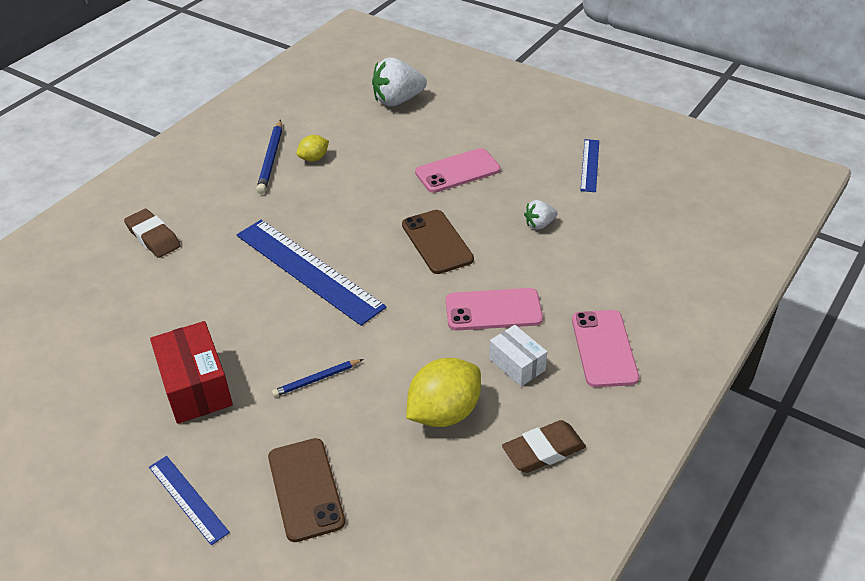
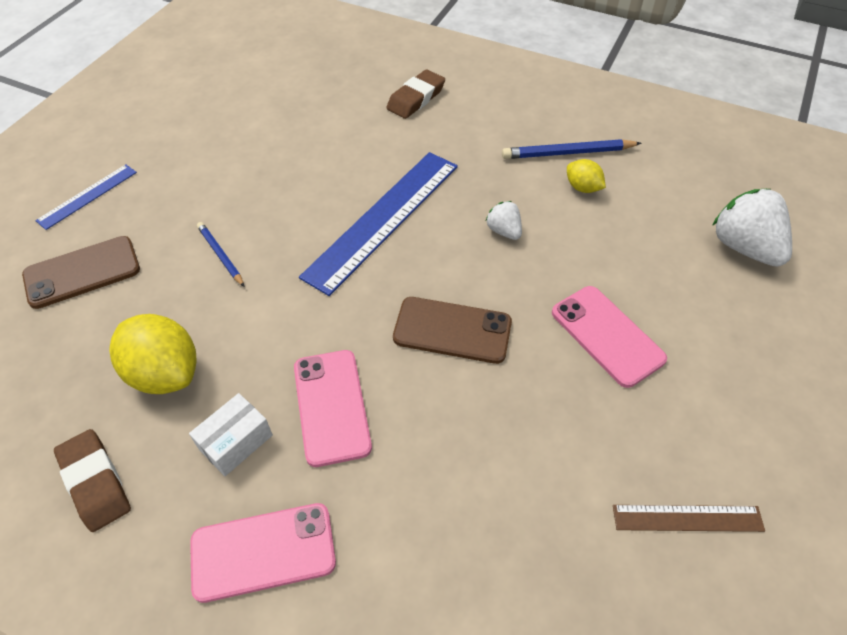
camera: 80 degrees right, 10 degrees up
(196, 387) = (216, 172): red box -> none
(437, 242) = (452, 330): brown phone -> brown phone turned 45 degrees clockwise
(539, 224) = (515, 450): white strawberry -> white strawberry (504, 231)
(589, 165) = (687, 518): blue ruler -> brown ruler

